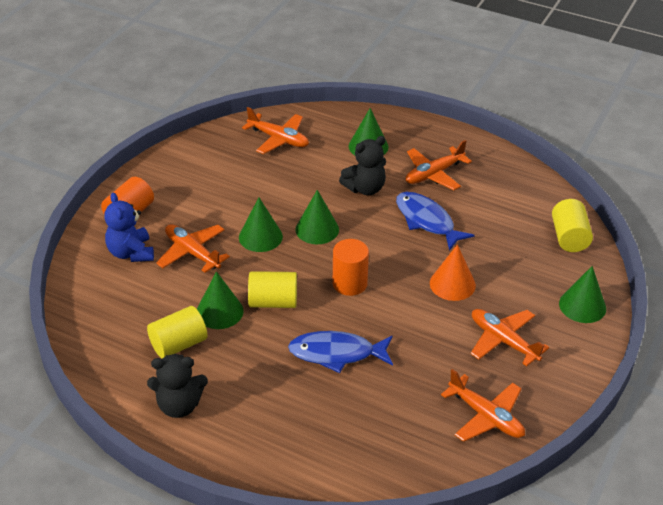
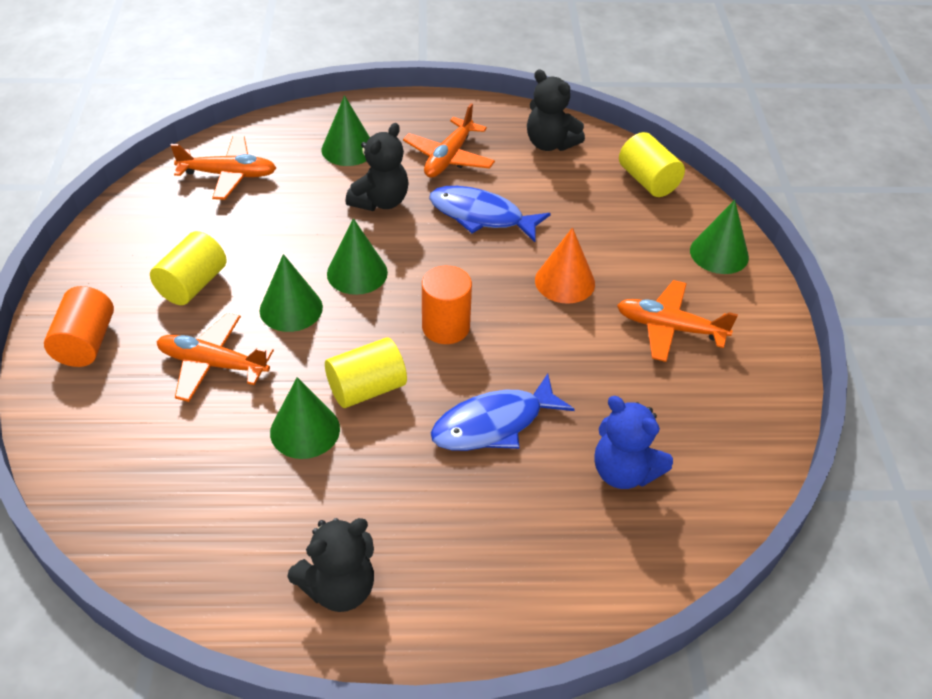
camera: 30 degrees left, 5 degrees up
(131, 253) = (124, 397): blue teddy bear -> blue teddy bear (624, 472)
(178, 344) = (279, 500): yellow cylinder -> yellow cylinder (192, 285)
(486, 416) = (719, 428): orange plane -> none
(515, 188) = (550, 144): none -> black teddy bear

